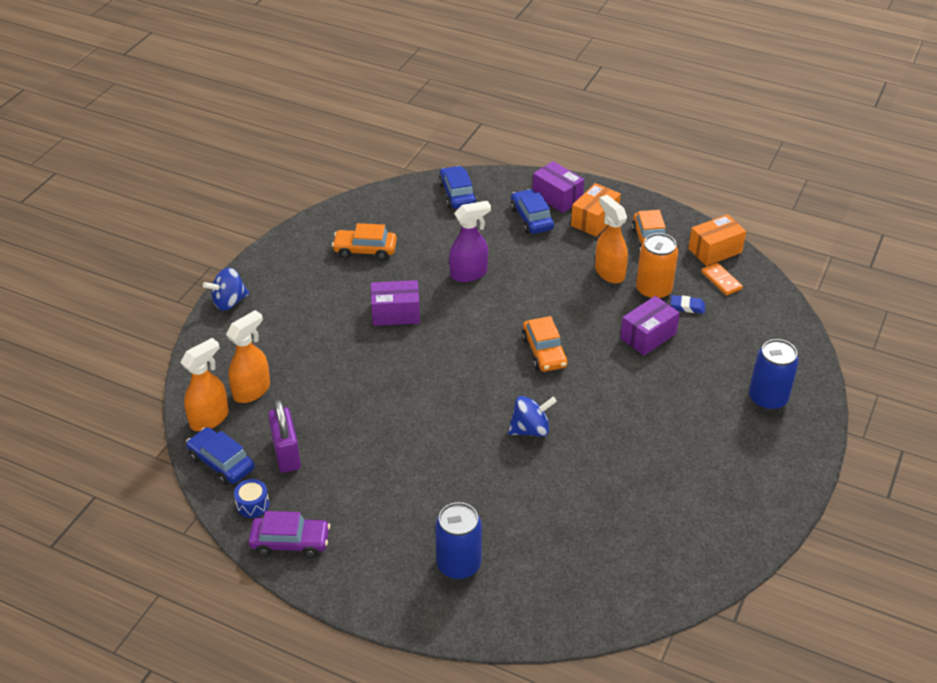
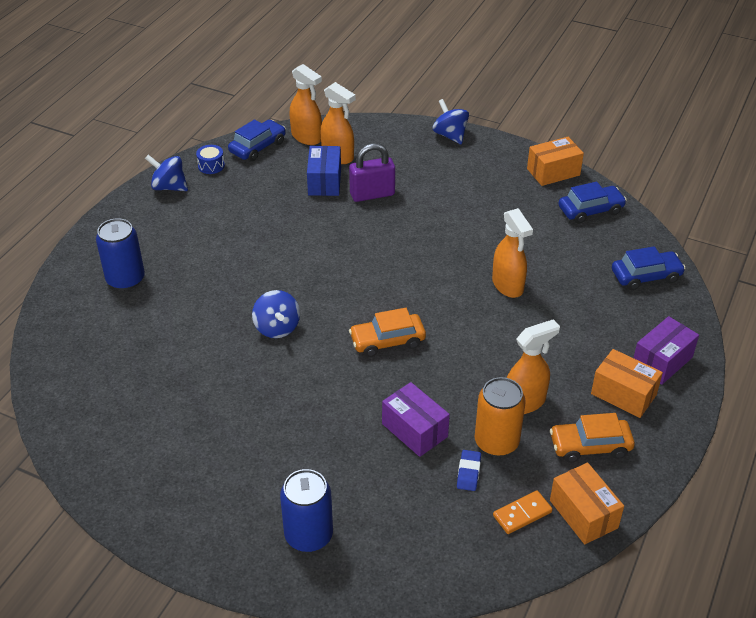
camera: 90 degrees right, 0 degrees up
(286, 454) = (263, 179): purple padlock -> purple padlock (372, 194)
(290, 542) = (169, 187): purple car -> blue spinning top
(298, 401) = (324, 181): none -> blue box
(304, 235) = (553, 172): none -> orange box
(365, 250) = (536, 212): orange car -> none
(395, 313) = (441, 235): purple box -> none
(469, 274) = (508, 285): purple spray bottle -> orange spray bottle
(531, 218) = (614, 337): blue car -> blue car (590, 210)

